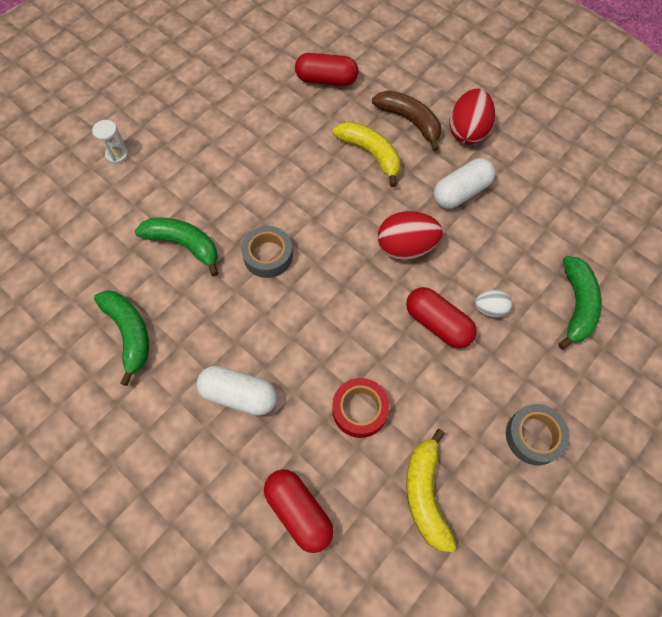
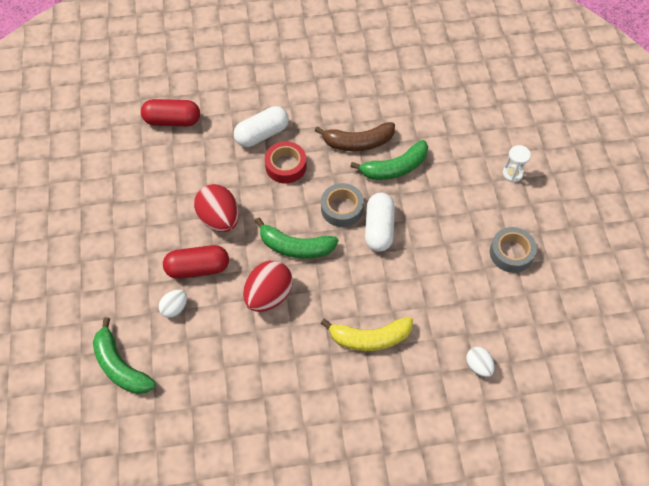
camera: 130 degrees right, 5 degrees down
(129, 333) = (354, 106): green banana -> green banana (295, 247)
(326, 80) = (478, 366): red capsule -> white egg
(360, 410) = (192, 185): red tape -> red tape (286, 166)
(410, 121) = (377, 396): brown banana -> brown banana (358, 142)
(425, 494) = (117, 181): yellow banana -> none
(461, 192) = (276, 373): white capsule -> white capsule (379, 228)
(467, 131) = (327, 433): red egg -> red egg (219, 219)
(534, 436) = (82, 260): grey tape -> grey tape (511, 253)

